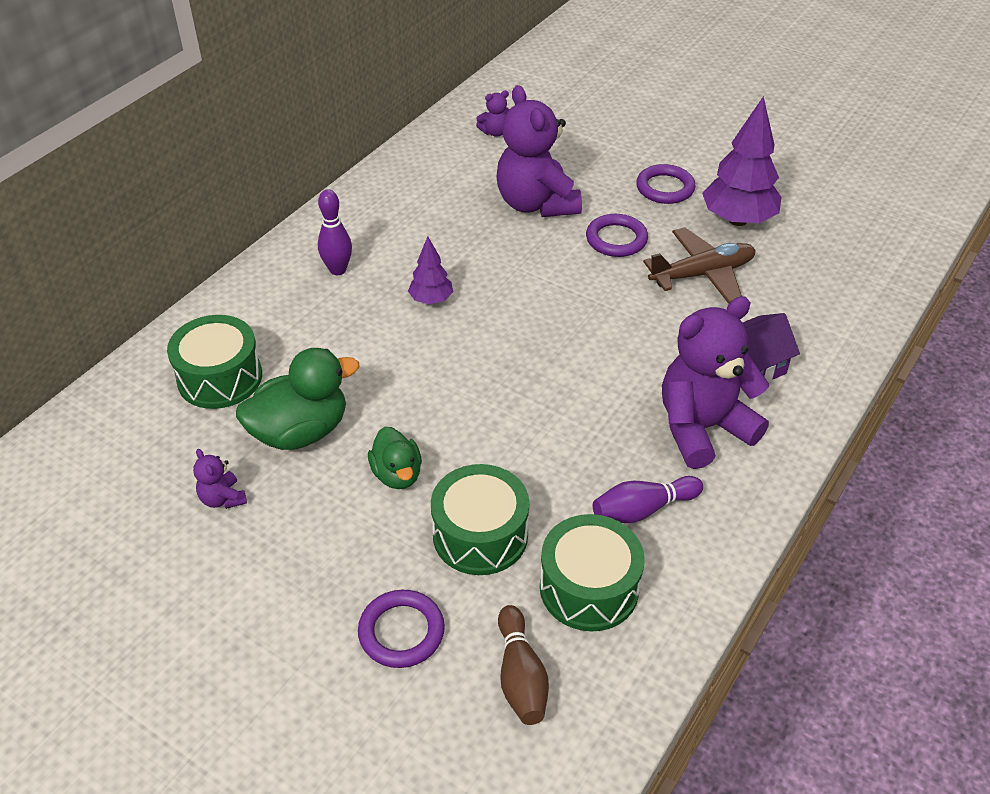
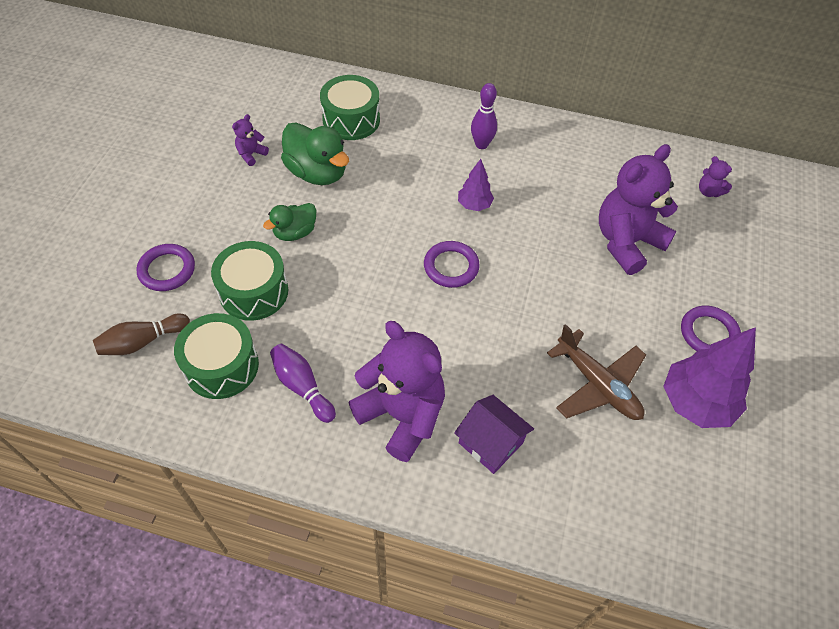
camera: 70 degrees right, 10 degrees up
(616, 239) = (611, 309): purple ring -> purple ring (451, 267)

